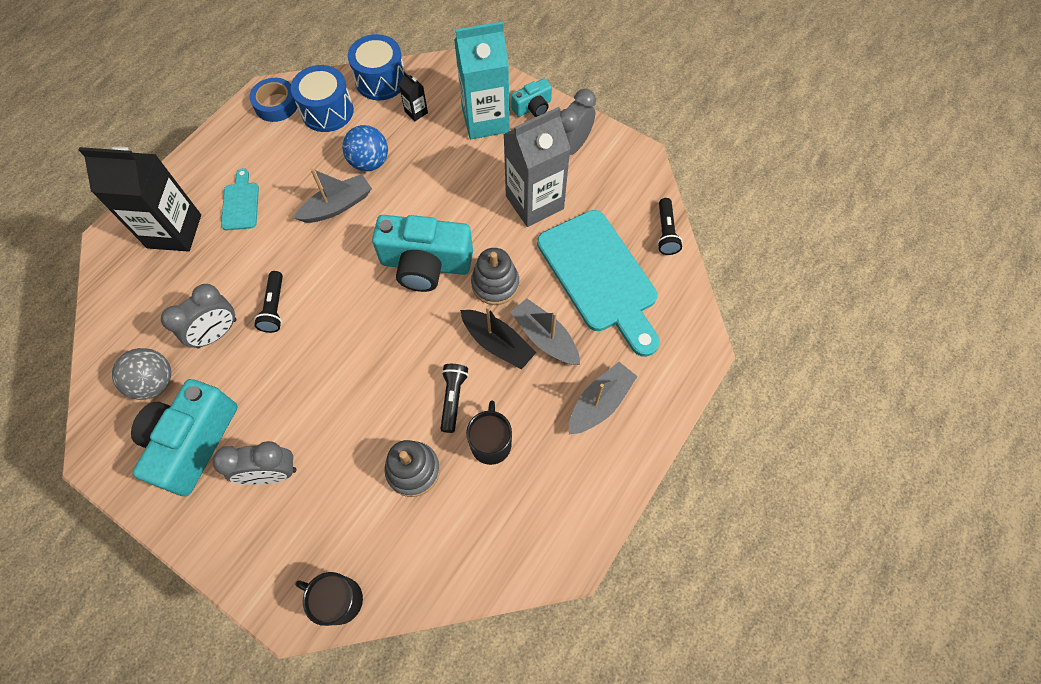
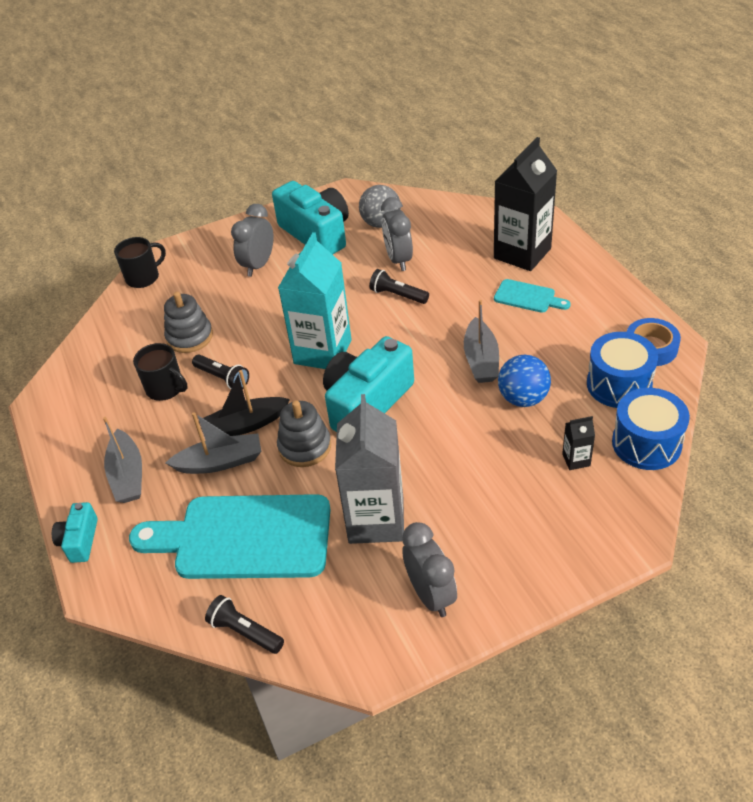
camera: 125 degrees right, 20 degrees down
(485, 120) = (526, 522): turquoise carton -> turquoise carton (322, 352)
(533, 107) = (520, 581): turquoise camera -> turquoise camera (80, 540)

